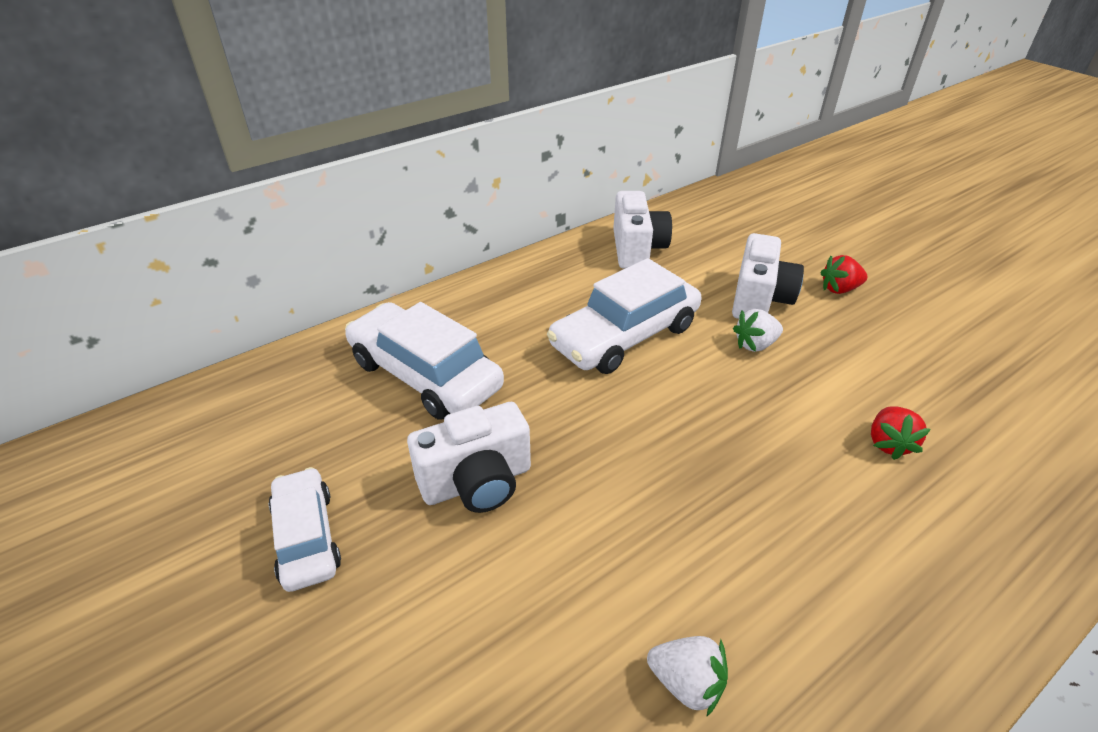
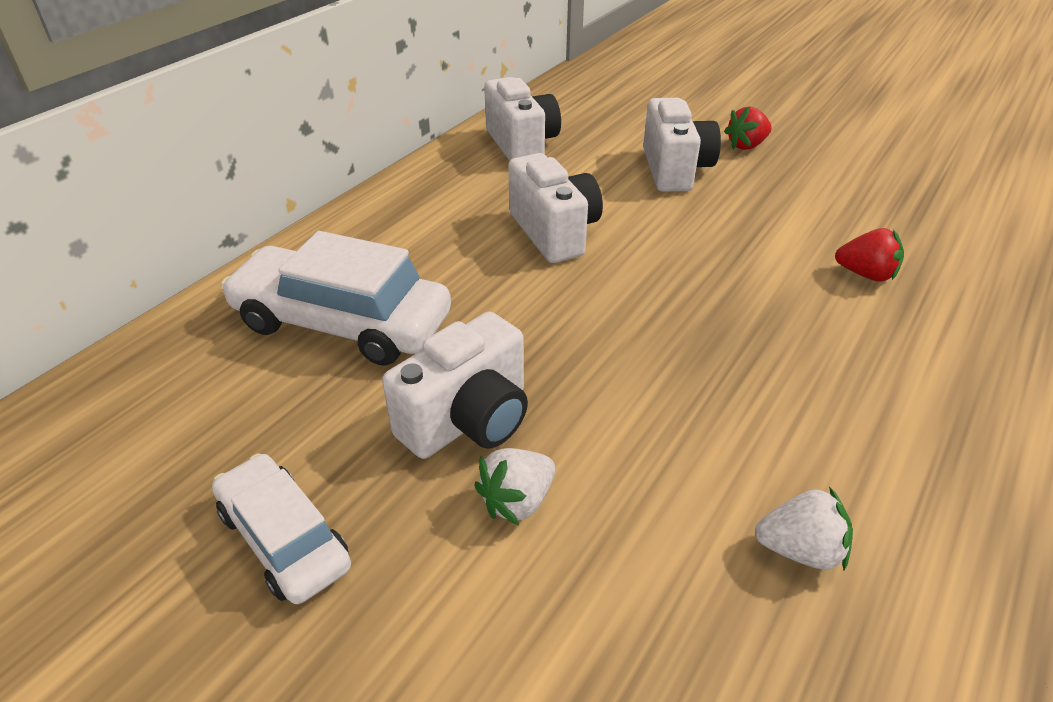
camera: 20 degrees left, 0 degrees up
(624, 336) = (554, 232): white car -> white camera
(755, 345) = (694, 213): white strawberry -> white strawberry (517, 501)
(888, 443) = (866, 274): red strawberry -> red strawberry turned 60 degrees counterclockwise

